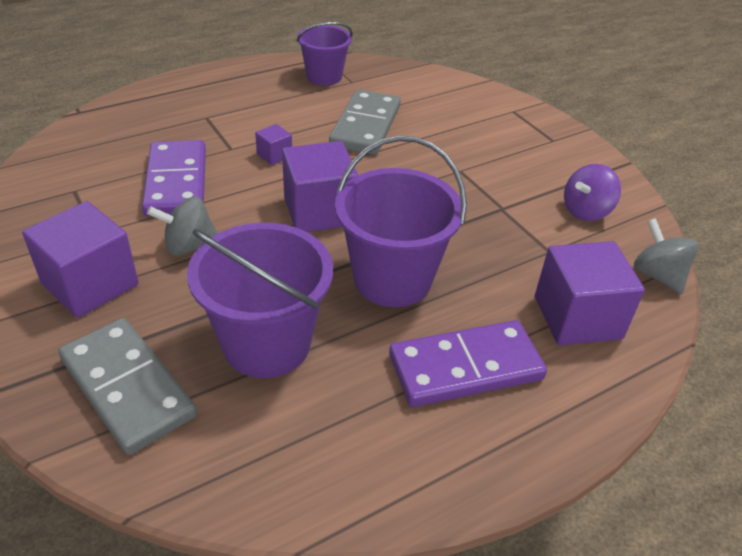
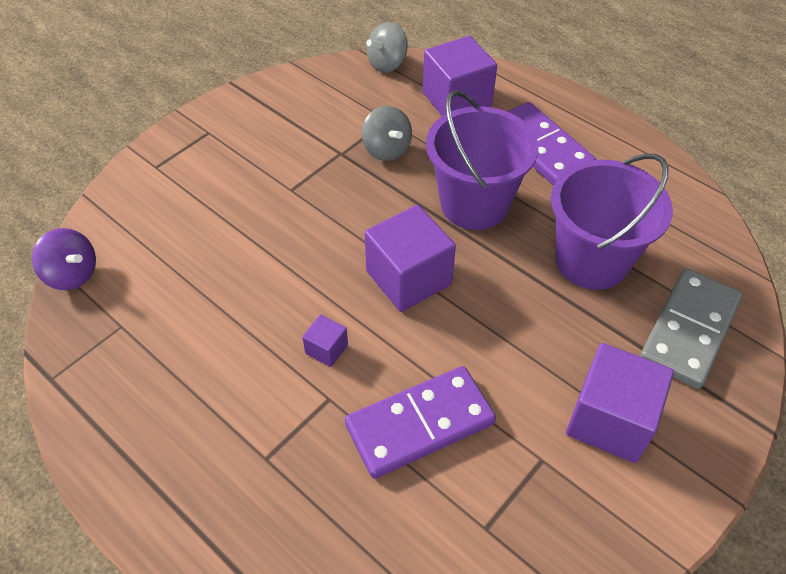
camera: 105 degrees left, 10 degrees up
(189, 246) = (514, 363): grey spinning top -> grey spinning top (386, 149)
(324, 76) = (114, 360): purple bucket -> none
(365, 126) = (232, 283): grey domino -> none
(586, 211) = (321, 103): purple spinning top -> purple spinning top (72, 274)

